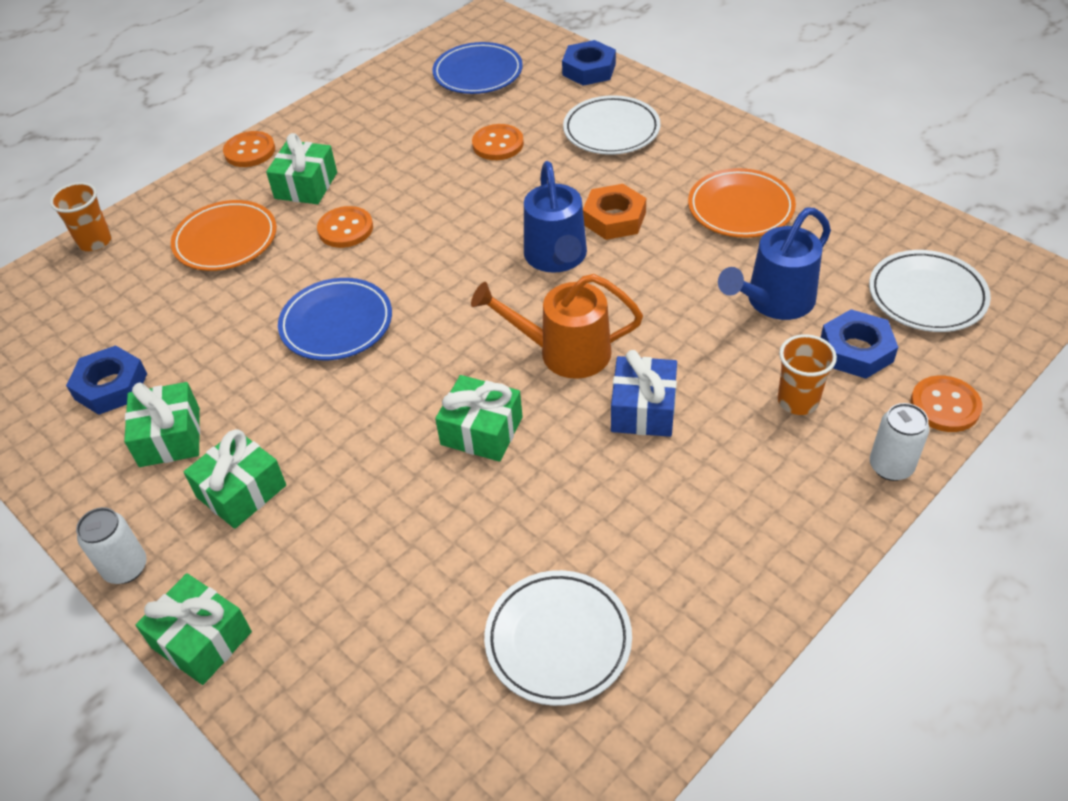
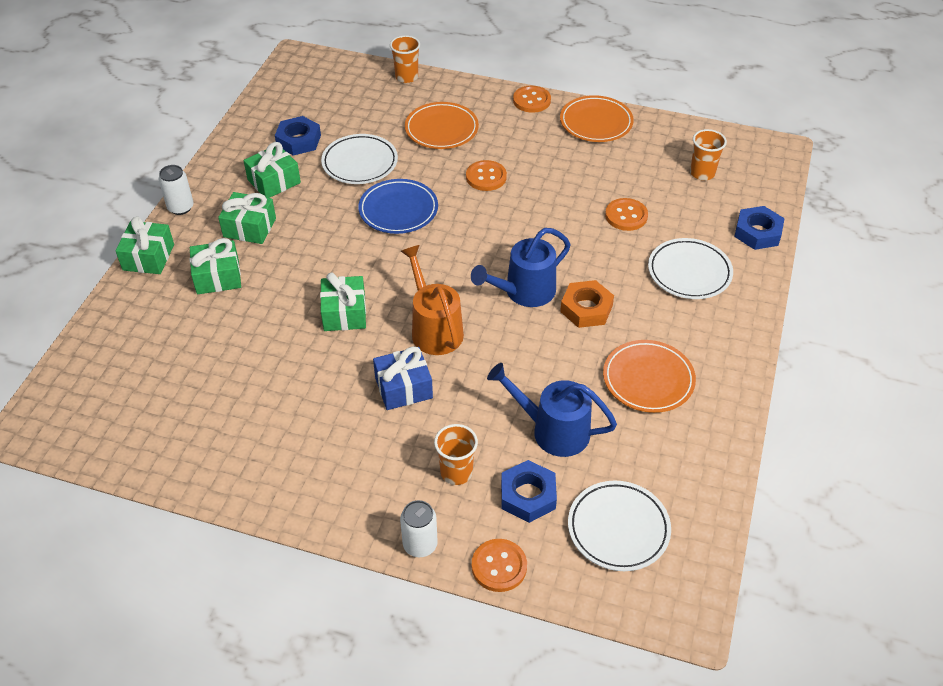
camera: 60 degrees right, 0 degrees up
(306, 185) = (515, 141): green gift -> green gift (218, 277)
(334, 116) = (596, 123): none -> orange plate
(478, 73) = (702, 173): blue plate -> orange cup
(558, 640) = (204, 407): white plate -> white plate (360, 163)

